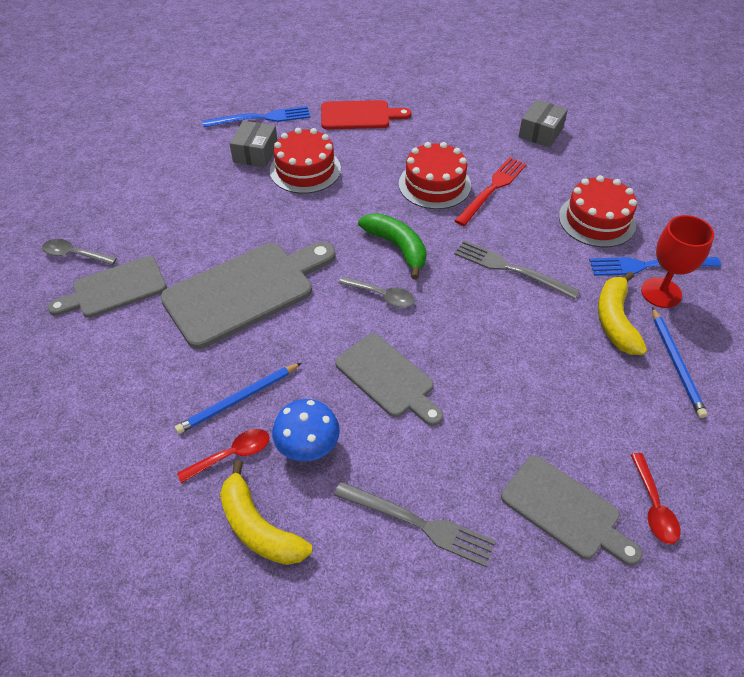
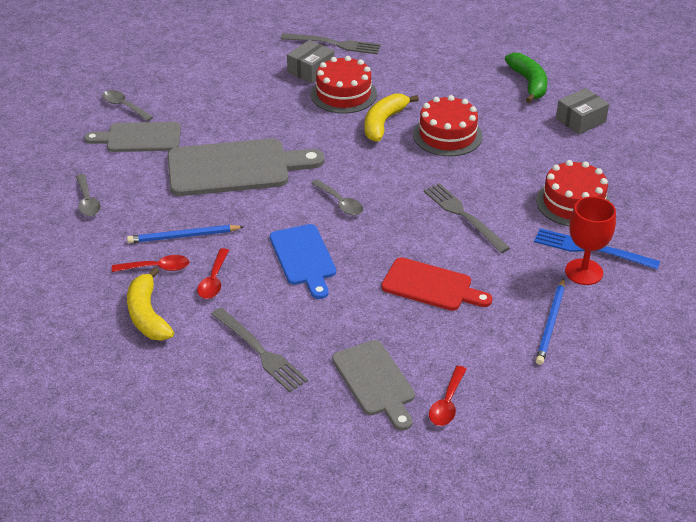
camera: 25 degrees right, 10 degrees down
(97, 393) = (87, 201): none -> grey spoon
(261, 118) = (334, 44): blue fork -> grey fork
(308, 446) = (214, 280): blue mushroom -> red spoon
(359, 116) = (422, 64): red cutting board -> red cutting board (431, 286)
(388, 378) = (304, 258): grey cutting board -> blue cutting board
(397, 247) = (379, 172): green banana -> green banana (529, 83)
(492, 189) = (497, 153): red fork -> none
(615, 321) = (524, 279): yellow banana -> yellow banana (383, 123)

